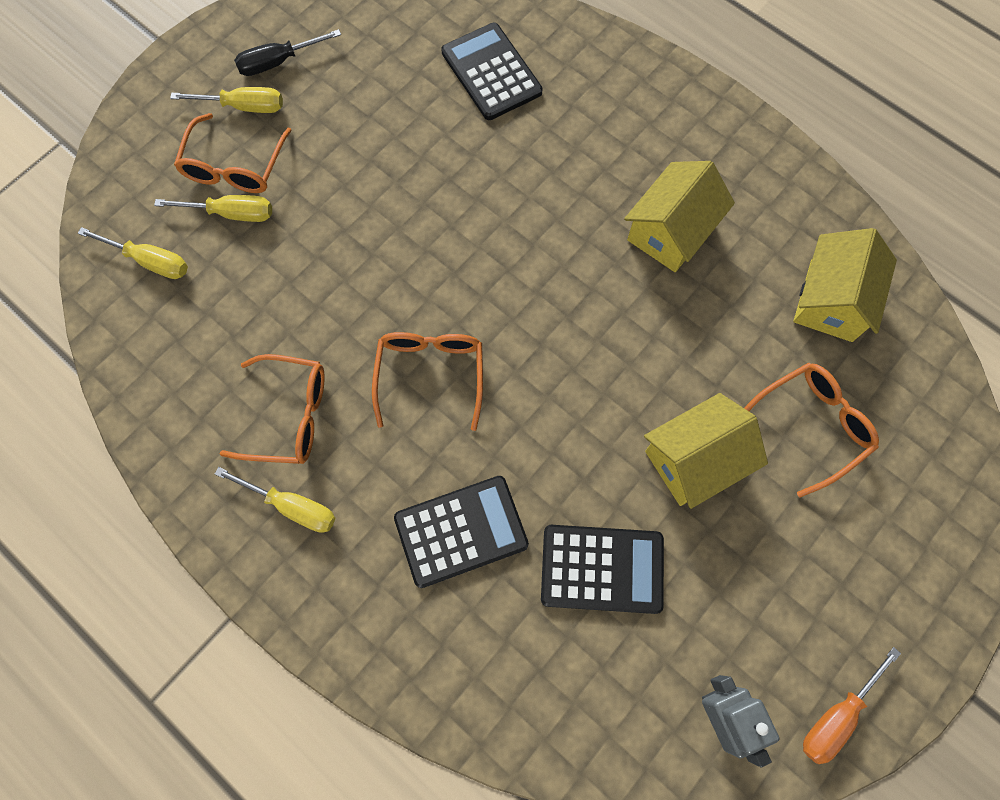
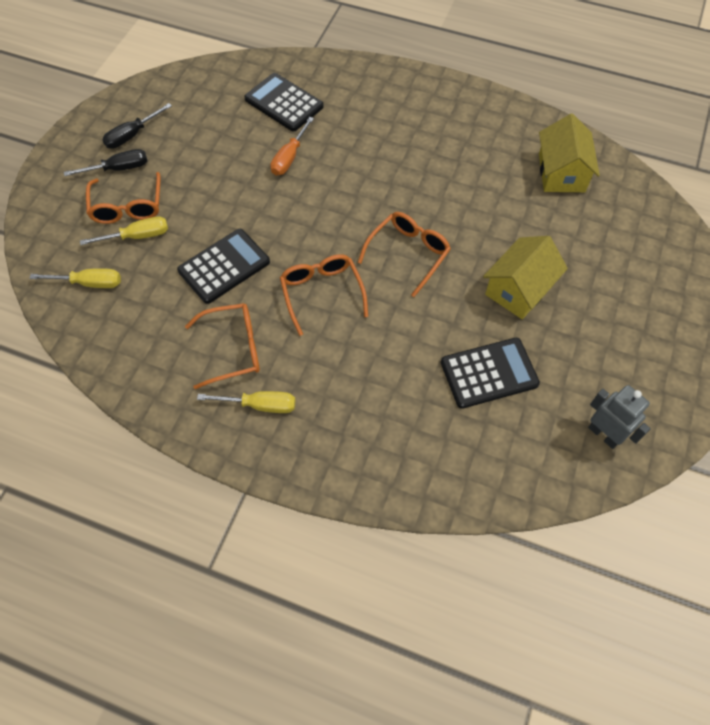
camera: 20 degrees left, 10 degrees down
(244, 107) = (118, 169): yellow screwdriver -> black screwdriver
(461, 531) = (385, 382): black calculator -> black calculator (224, 266)
(671, 231) = (443, 162): yellow house -> none
(811, 426) = (582, 247): orange glasses -> orange glasses (408, 254)
(837, 715) = (676, 408): orange screwdriver -> orange screwdriver (289, 157)

